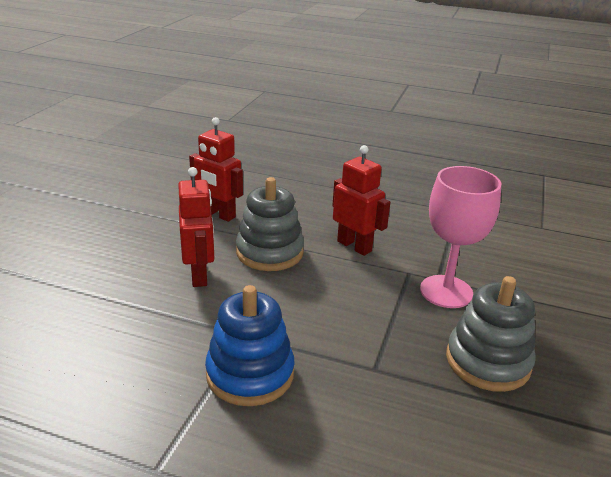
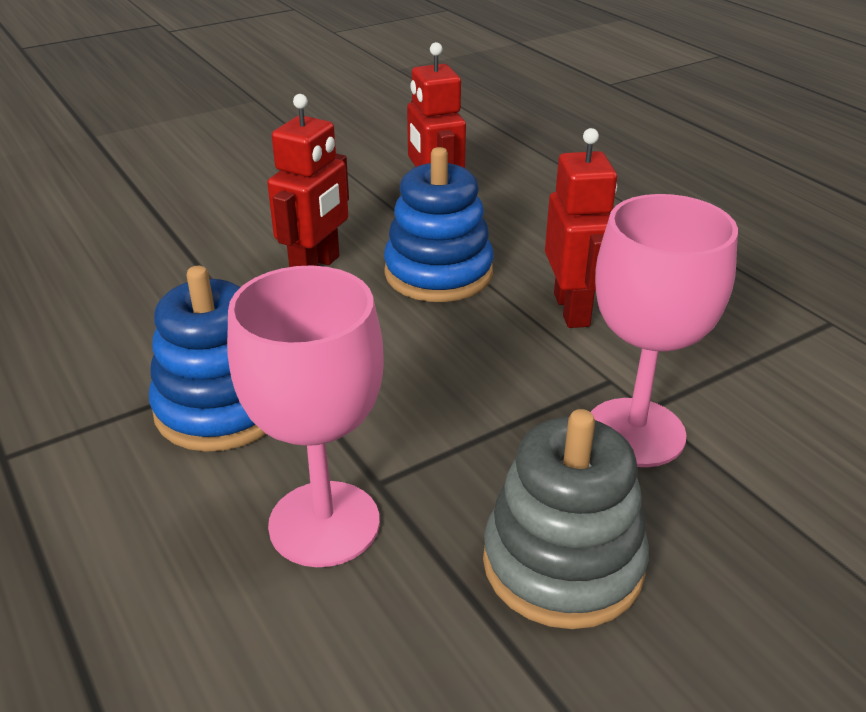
camera: 40 degrees right, 5 degrees up
(269, 252) = (438, 273): grey stacking toy -> blue stacking toy
(377, 401) = (324, 523): none -> pink goblet

